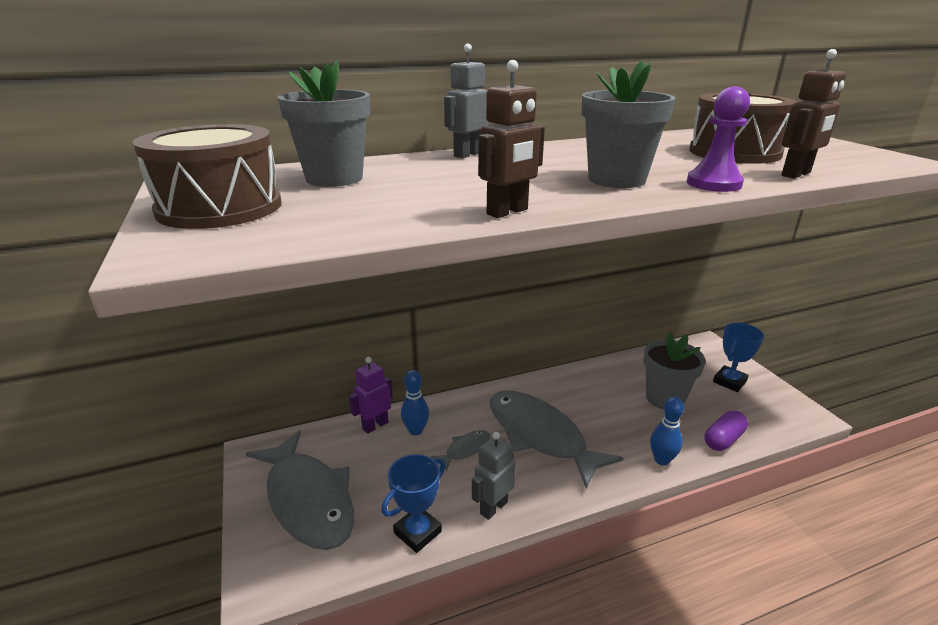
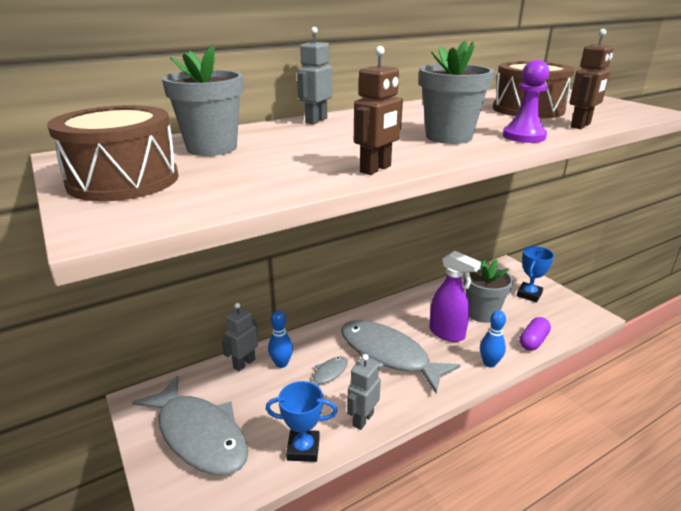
camera: 10 degrees left, 0 degrees up
(375, 425) = (244, 363): purple robot -> grey robot
(417, 532) = (303, 449): blue trophy -> blue trophy turned 60 degrees clockwise
(616, 418) = (447, 333): none -> purple spray bottle

